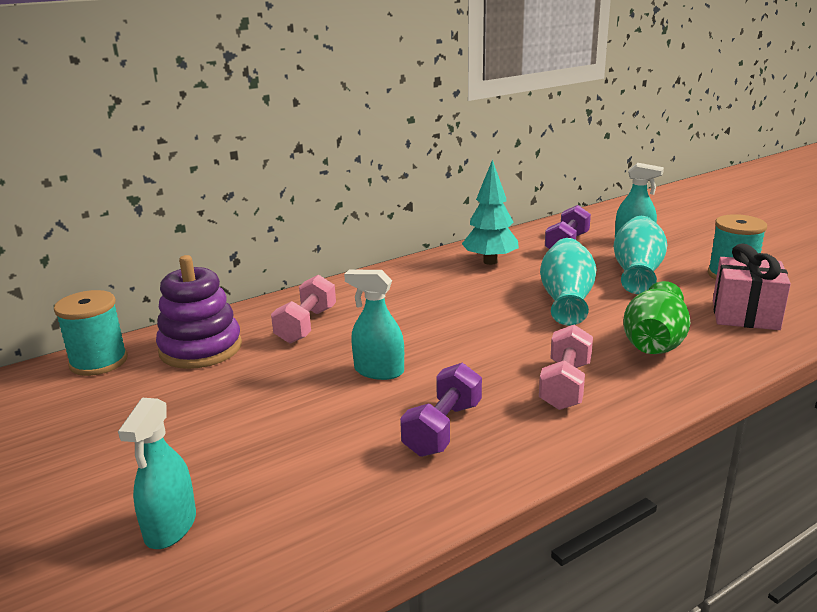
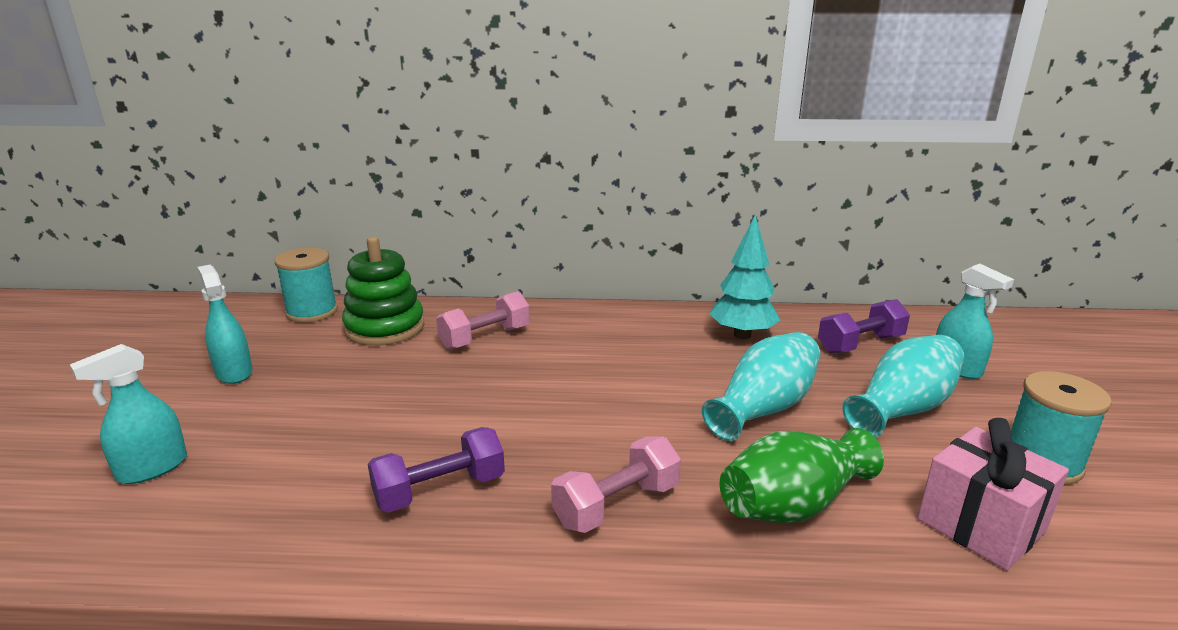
camera: 35 degrees right, 0 degrees up
(201, 348) = (385, 328): purple stacking toy -> green stacking toy
(378, 371) = (475, 406): turquoise spray bottle -> turquoise spray bottle (234, 372)

